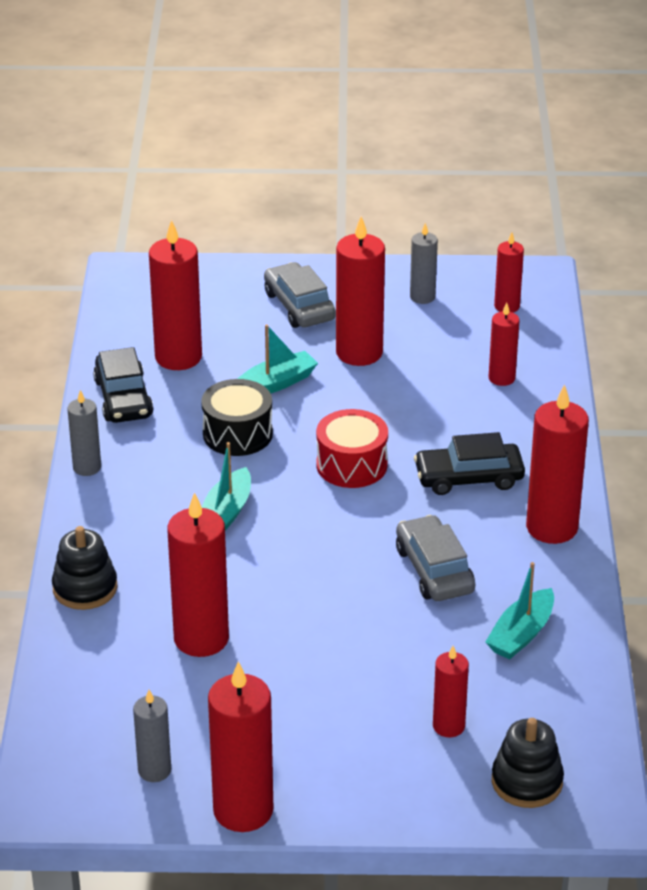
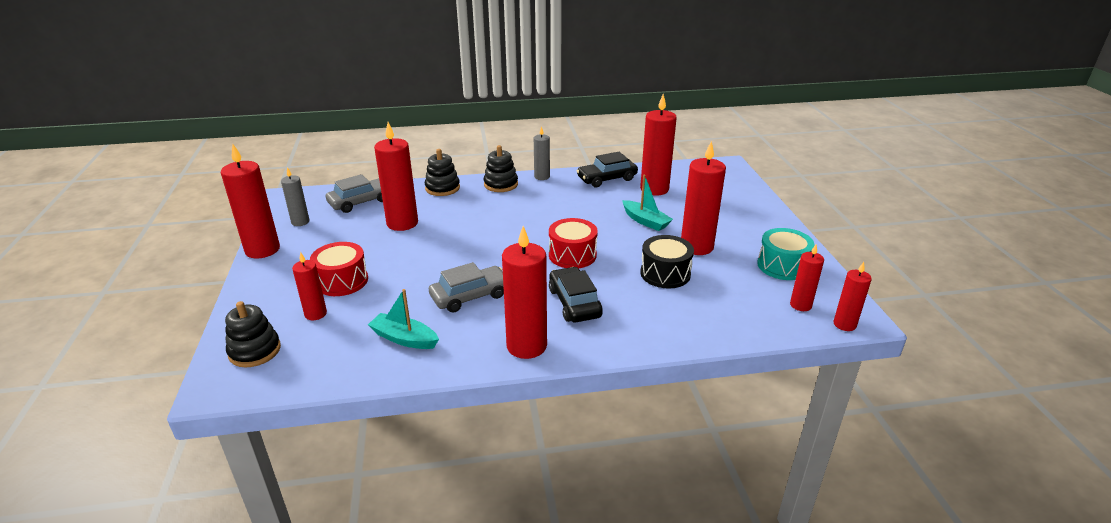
camera: 80 degrees right, 5 degrees down
(98, 517) = (501, 184): none -> black stacking toy
(226, 513) = (513, 219): turquoise boat -> none
(237, 434) = (589, 214): black drum -> black drum (665, 273)
(299, 306) = (734, 220): grey car -> grey car (361, 202)
(366, 703) = (342, 281): none -> red drum
(422, 297) = (782, 266): grey candle -> turquoise drum
(501, 378) = (703, 309): red candle -> red candle (844, 324)

